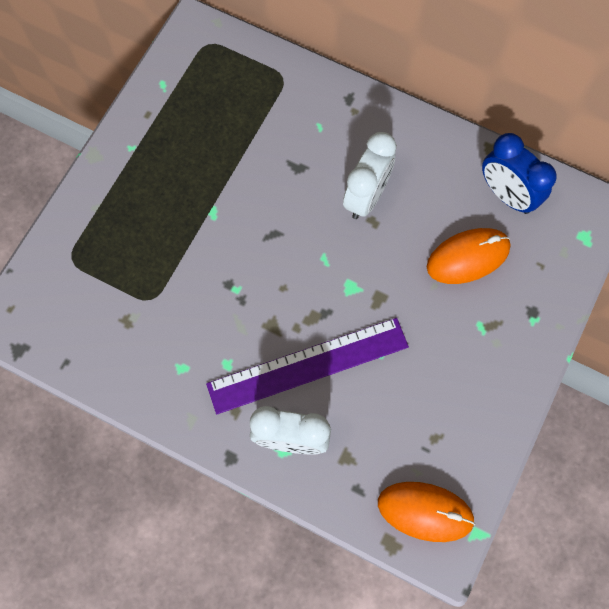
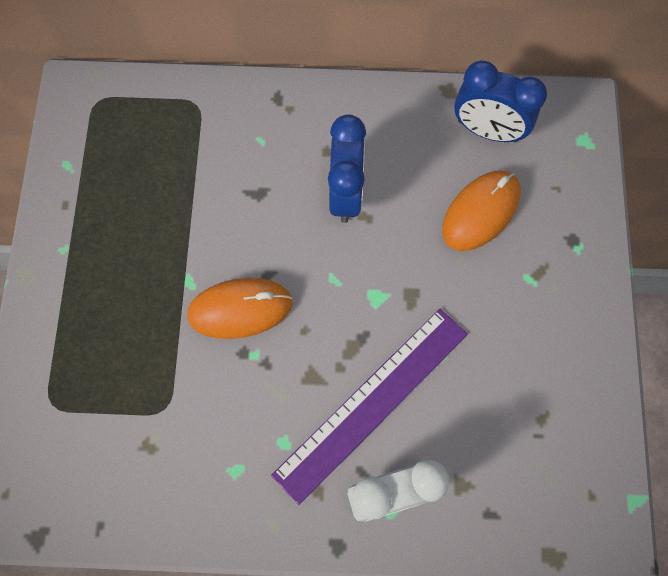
camera: 25 degrees left, 0 degrees up
(366, 196) = (346, 193): white clock -> blue clock
(425, 511) = (571, 504): orange mouse -> orange mouse (240, 309)

